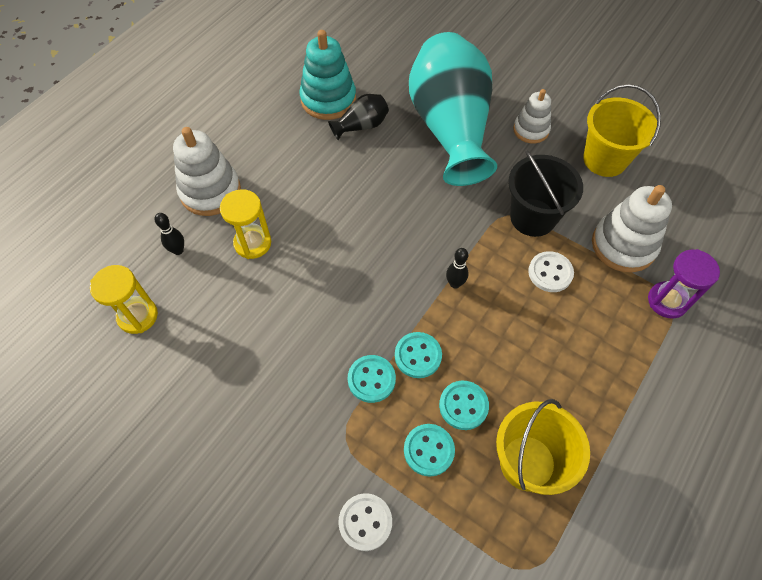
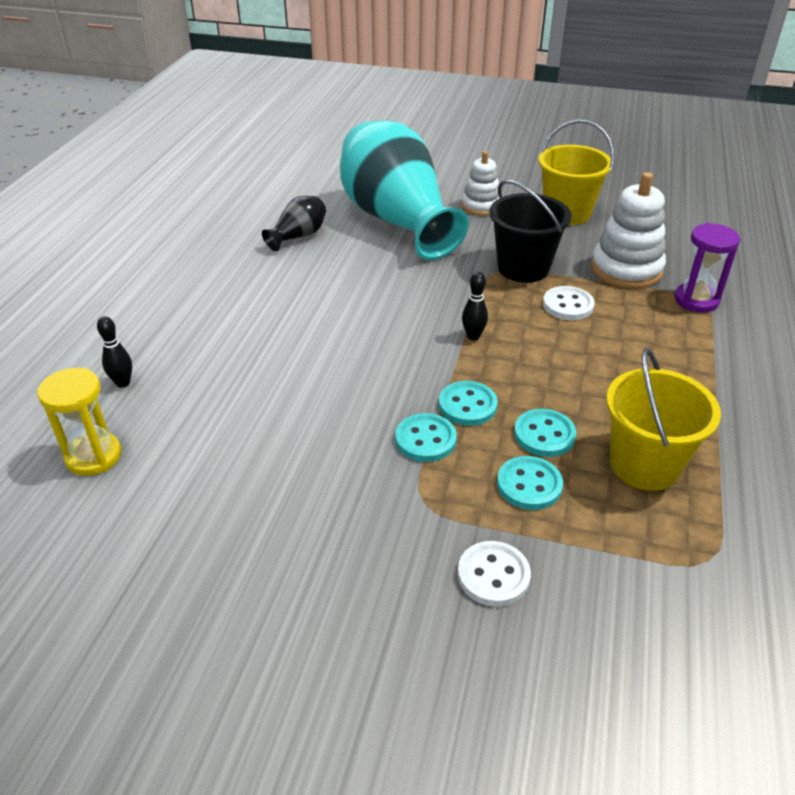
camera: 20 degrees left, 20 degrees down
(210, 191) = (142, 323): white stacking toy -> none
(252, 243) = (217, 355): yellow hourglass -> none
(328, 99) = (249, 223): turquoise stacking toy -> none

